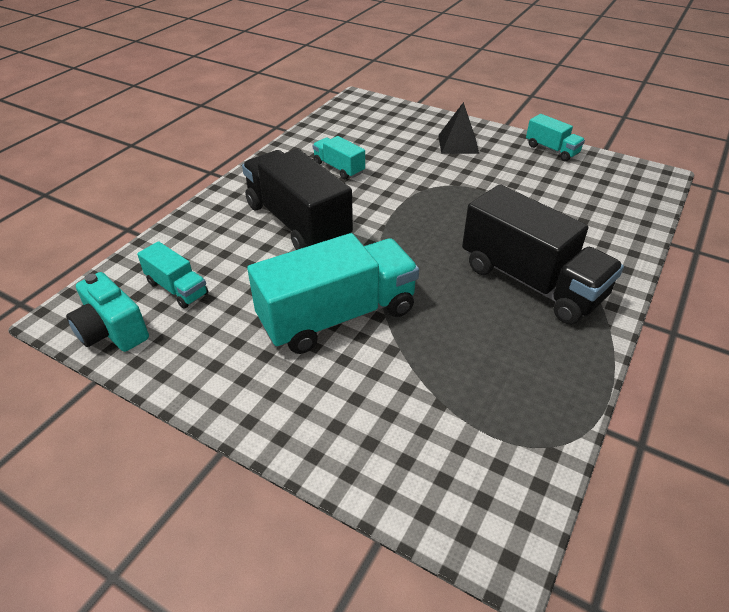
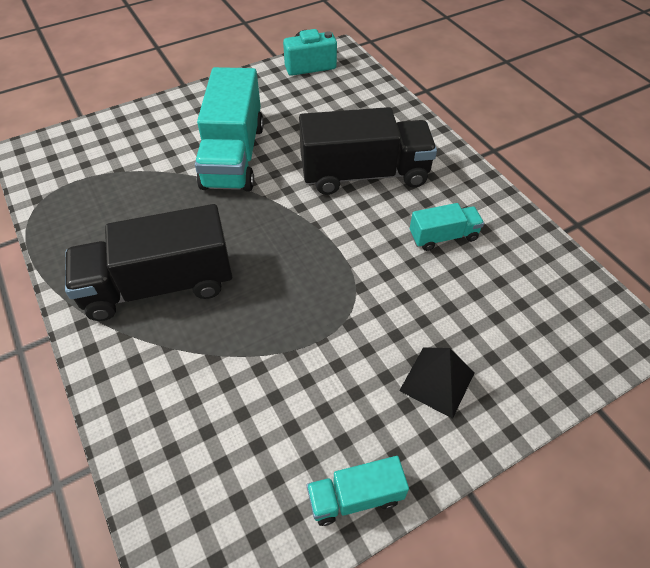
camera: 120 degrees right, 10 degrees up
(177, 288) = (329, 95): turquoise truck -> none

